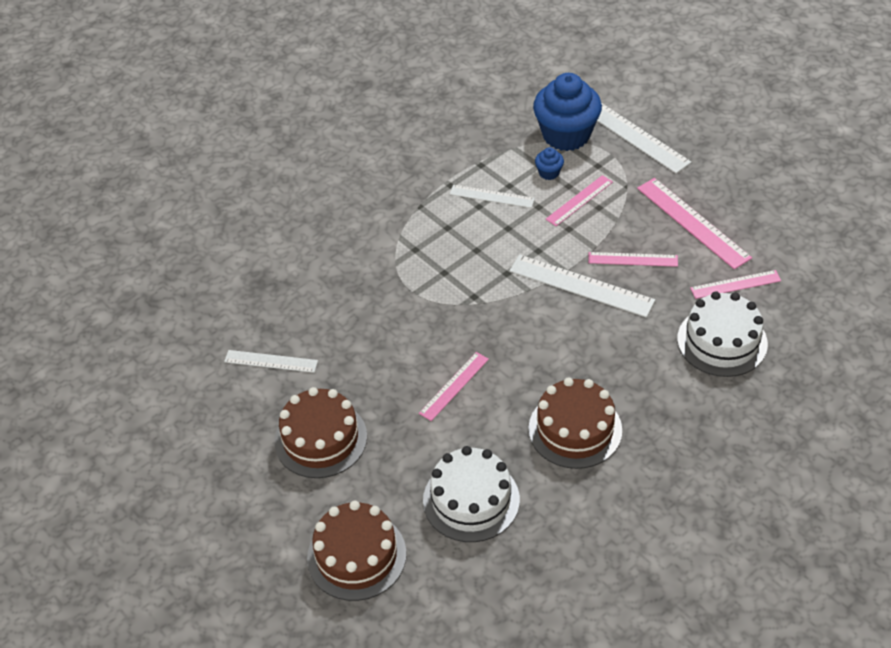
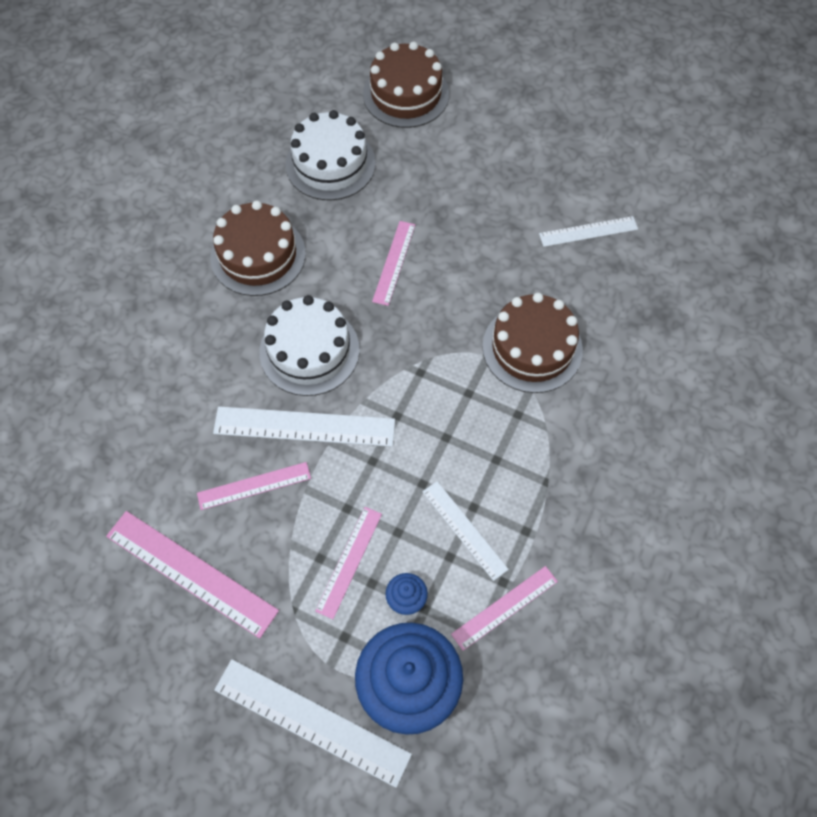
camera: 155 degrees right, 15 degrees up
(320, 439) = (492, 174): brown cake -> brown cake (532, 348)
(492, 196) = (464, 530): white ruler -> white ruler turned 60 degrees clockwise
(722, 341) = (127, 403): white cake -> white cake (309, 351)
(735, 284) = (122, 488): pink ruler -> pink ruler (504, 607)

